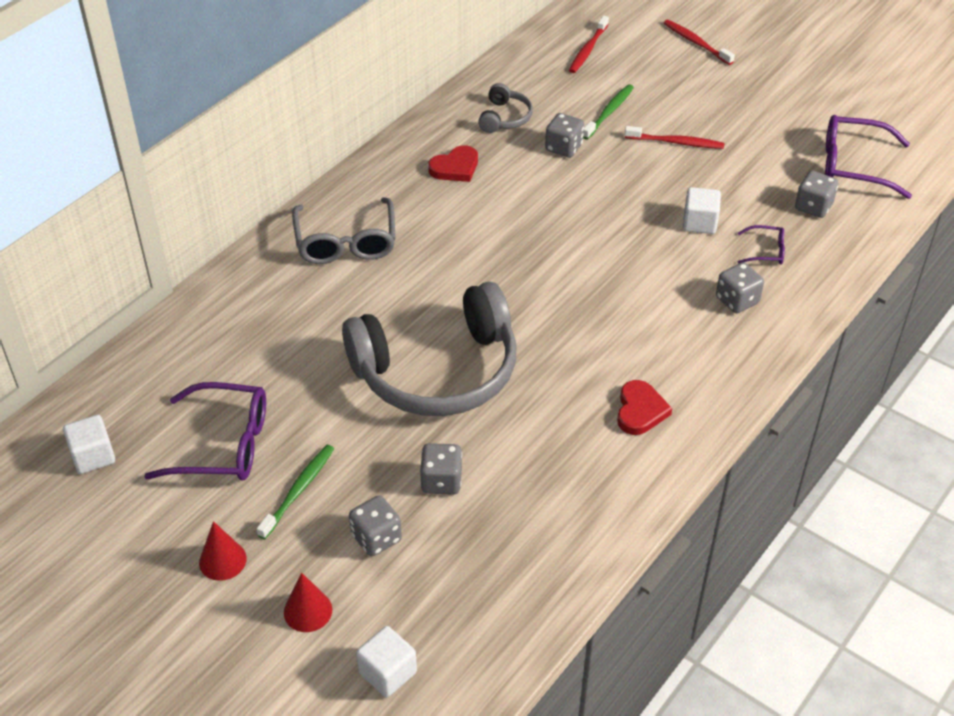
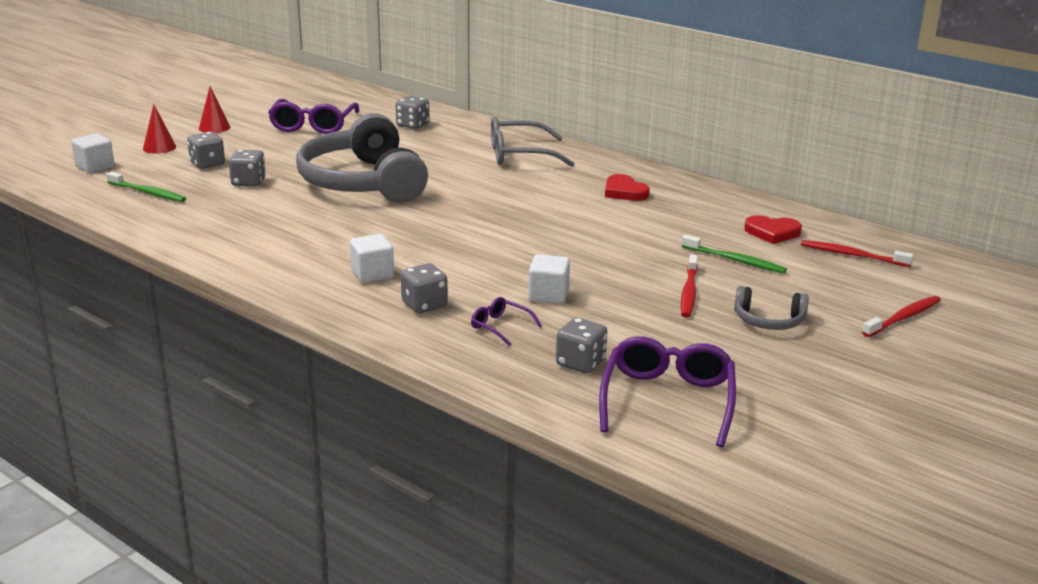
camera: 90 degrees right, 20 degrees down
(93, 456) = (317, 97): white cube -> white cube (372, 274)
(299, 490) = (262, 144): green toothbrush -> green toothbrush (148, 193)
(505, 118) = (708, 213): grey headphones -> grey headphones (769, 321)
(563, 148) = (665, 236): grey dice -> grey dice (412, 125)
(640, 411) = (290, 252): red heart -> red heart (772, 232)
(765, 251) = (500, 327): purple glasses -> purple glasses turned 120 degrees clockwise

